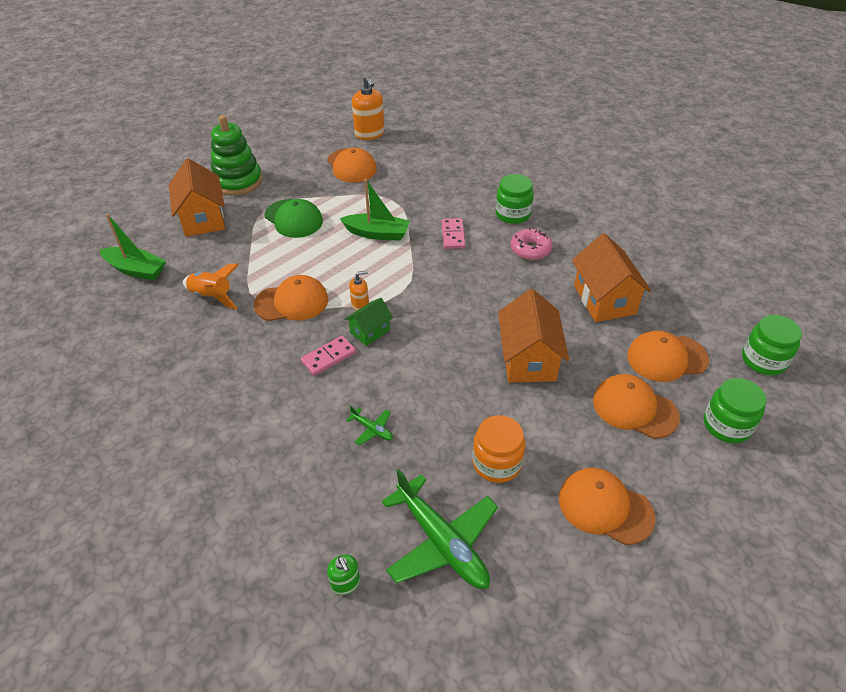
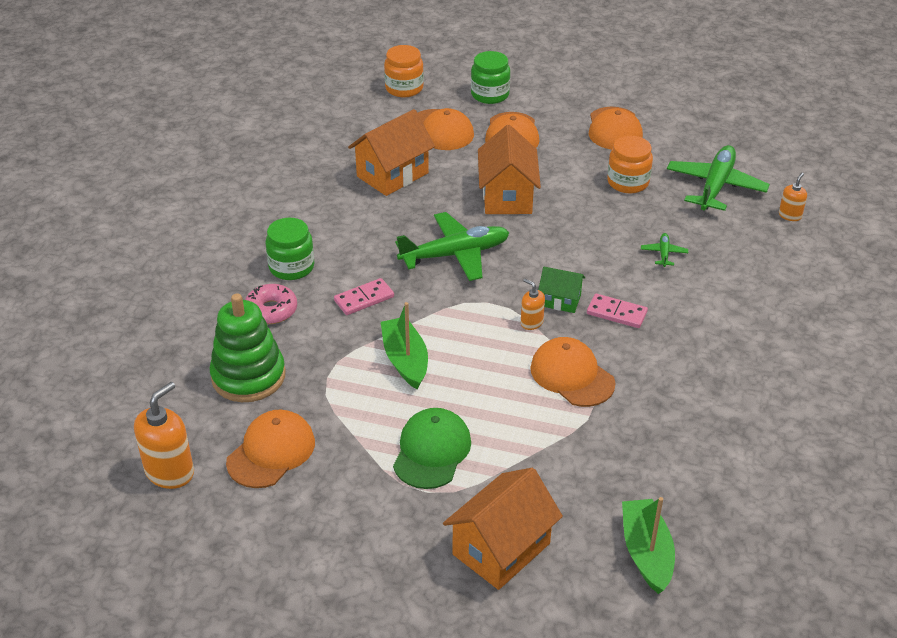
camera: 120 degrees left, 5 degrees down
(212, 296) = (621, 447): orange rocket -> none
(238, 181) = (391, 564): green stacking toy -> green stacking toy (248, 376)
(345, 583) = (790, 215): green soap dispenser -> orange soap dispenser
(469, 296) = (455, 254): none -> green plane
(528, 359) = (507, 196): orange house -> orange house turned 60 degrees counterclockwise
(530, 249) = (349, 237): pink donut -> pink donut (271, 310)
(763, 360) = (404, 88): green jar -> orange jar

